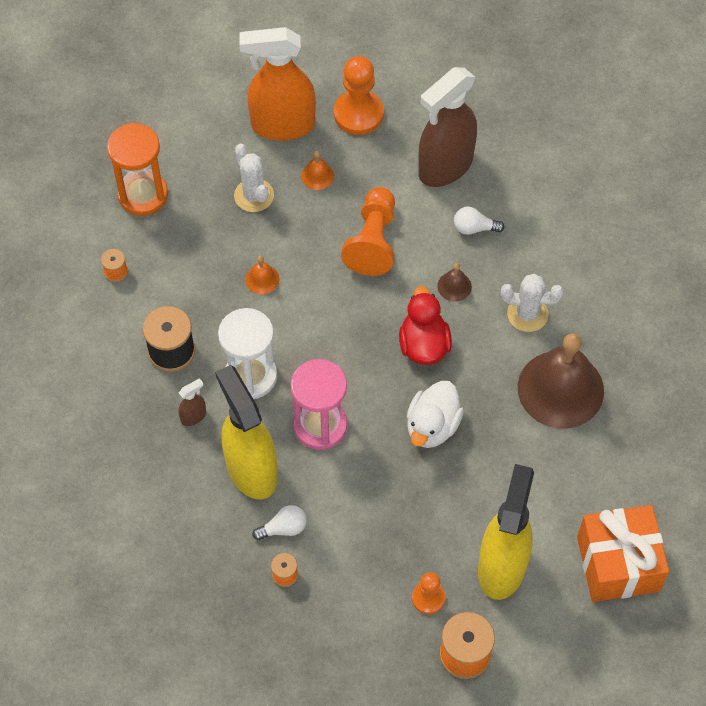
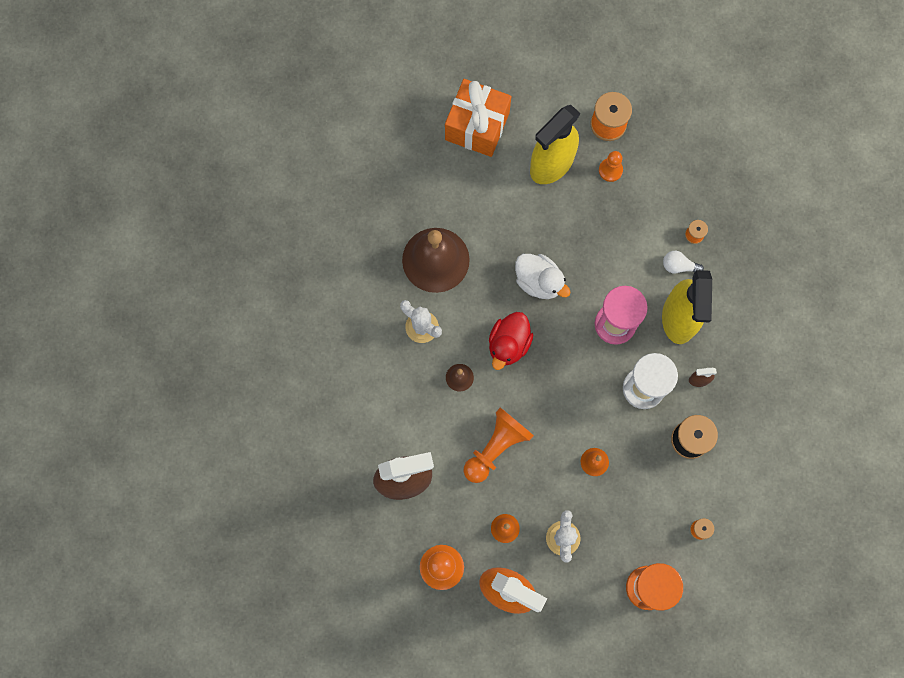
camera: 150 degrees left, 15 degrees up
(432, 426) = (539, 281): white duck -> white duck turned 75 degrees clockwise
(474, 228) = (416, 416): white light bulb -> none

